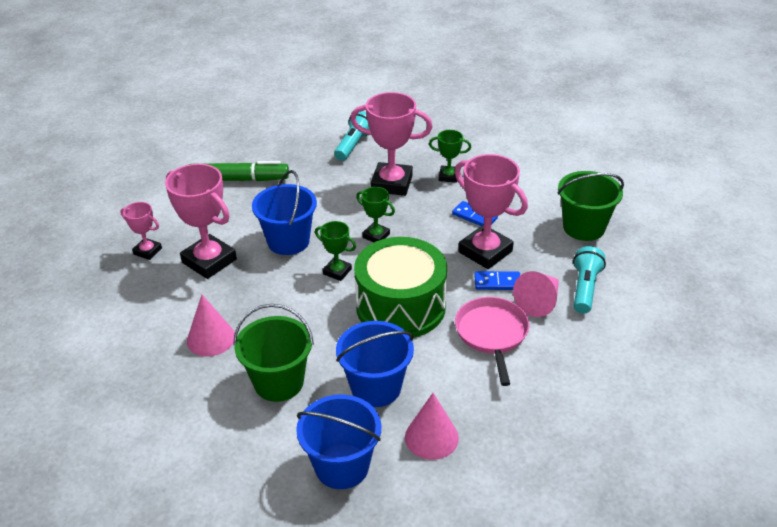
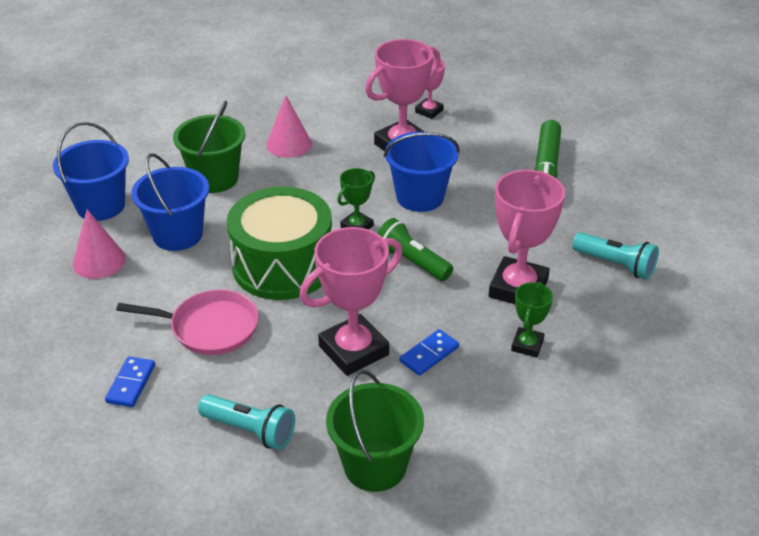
camera: 100 degrees right, 0 degrees up
(376, 236) = (412, 262): green trophy -> green flashlight
(497, 282) = (292, 350): blue domino -> blue domino (131, 384)
(539, 301) = (244, 380): pink cone -> none

